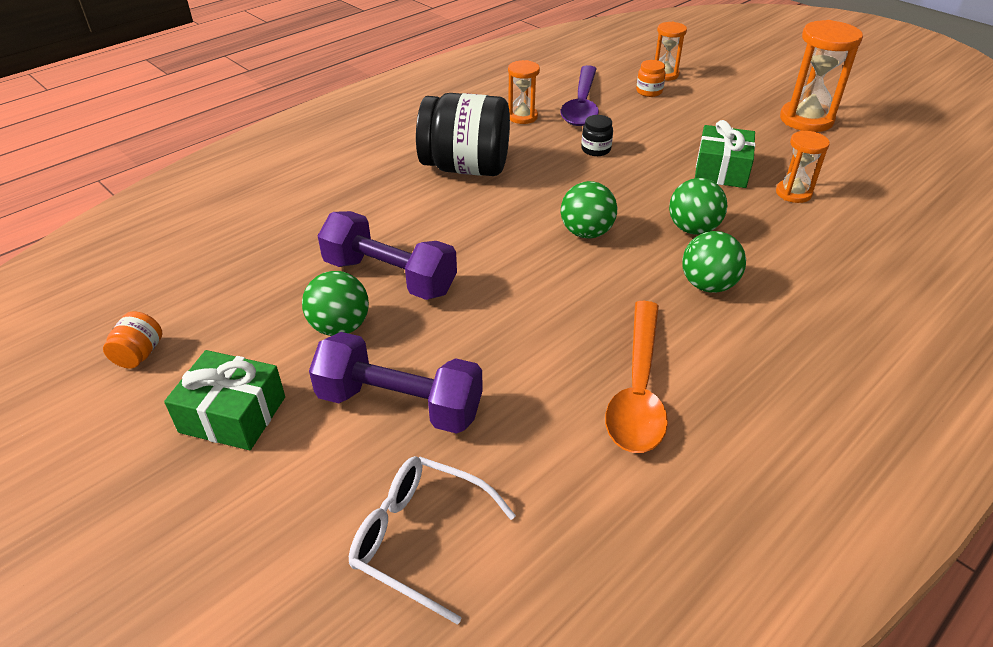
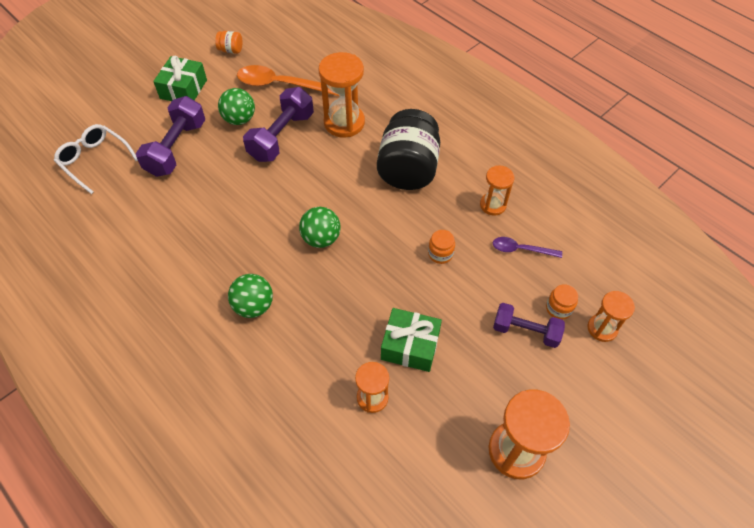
camera: 90 degrees right, 15 degrees up
(371, 218) = (344, 123): none -> orange hourglass
(420, 538) = (95, 160): white glasses -> white glasses turned 75 degrees counterclockwise
(582, 105) = (521, 249): purple spoon -> purple spoon, size x0.54
(595, 149) = (440, 254): black jar -> orange jar
(638, 389) = (165, 252): orange spoon -> orange spoon (282, 85)
(680, 108) = (525, 331): none -> purple dumbbell
(693, 229) = (322, 308): green ball -> none

